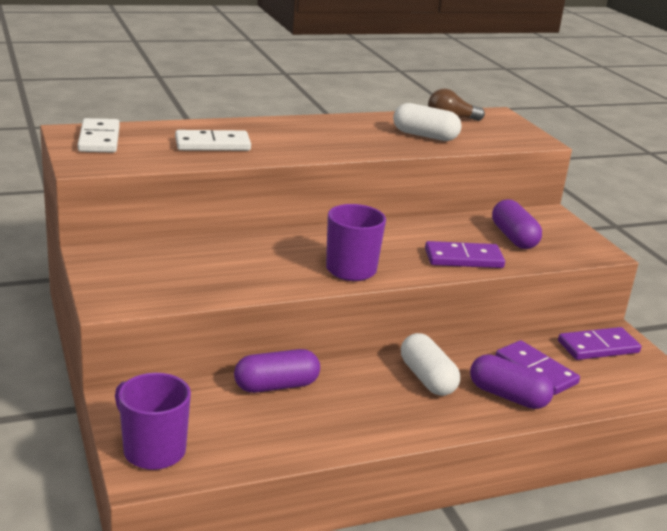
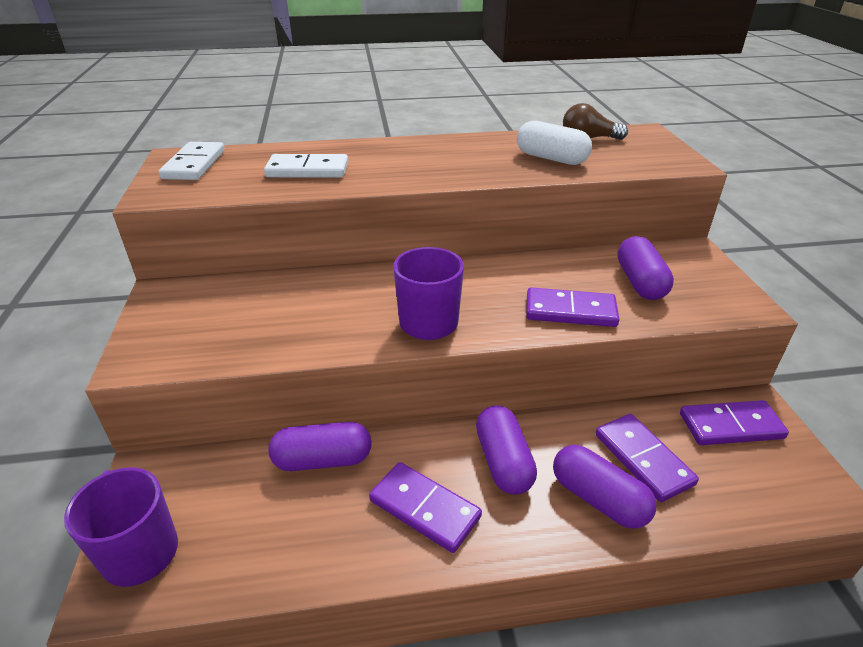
camera: 15 degrees right, 10 degrees up
(375, 410) = (425, 508): none -> purple domino
(427, 378) = (503, 462): white capsule -> purple capsule

